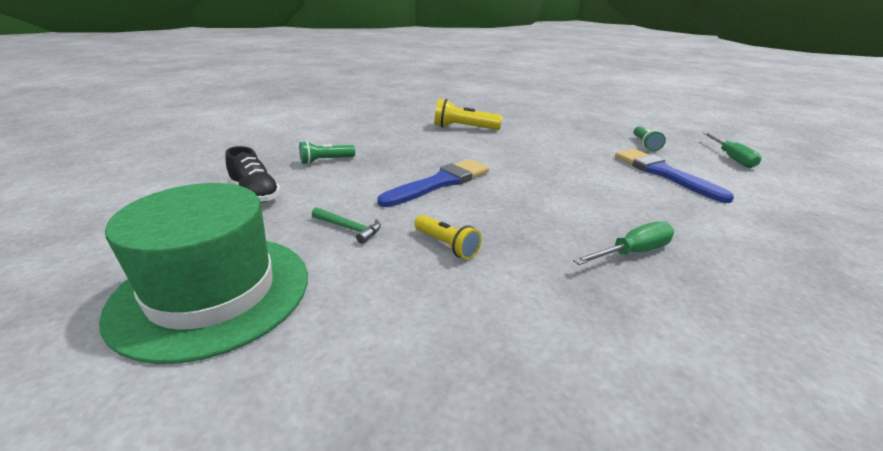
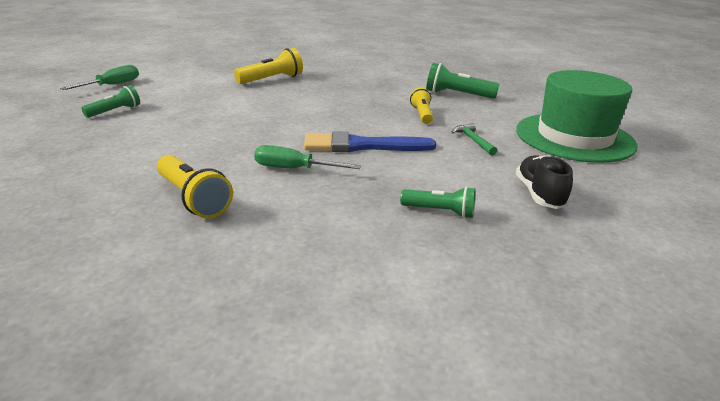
camera: 140 degrees left, 0 degrees up
(459, 325) = (457, 95): none -> green flashlight
(633, 252) = (333, 84): green screwdriver -> green screwdriver (294, 169)
(663, 173) = (192, 96): blue brush -> none
(697, 225) = (272, 79): none -> yellow flashlight

